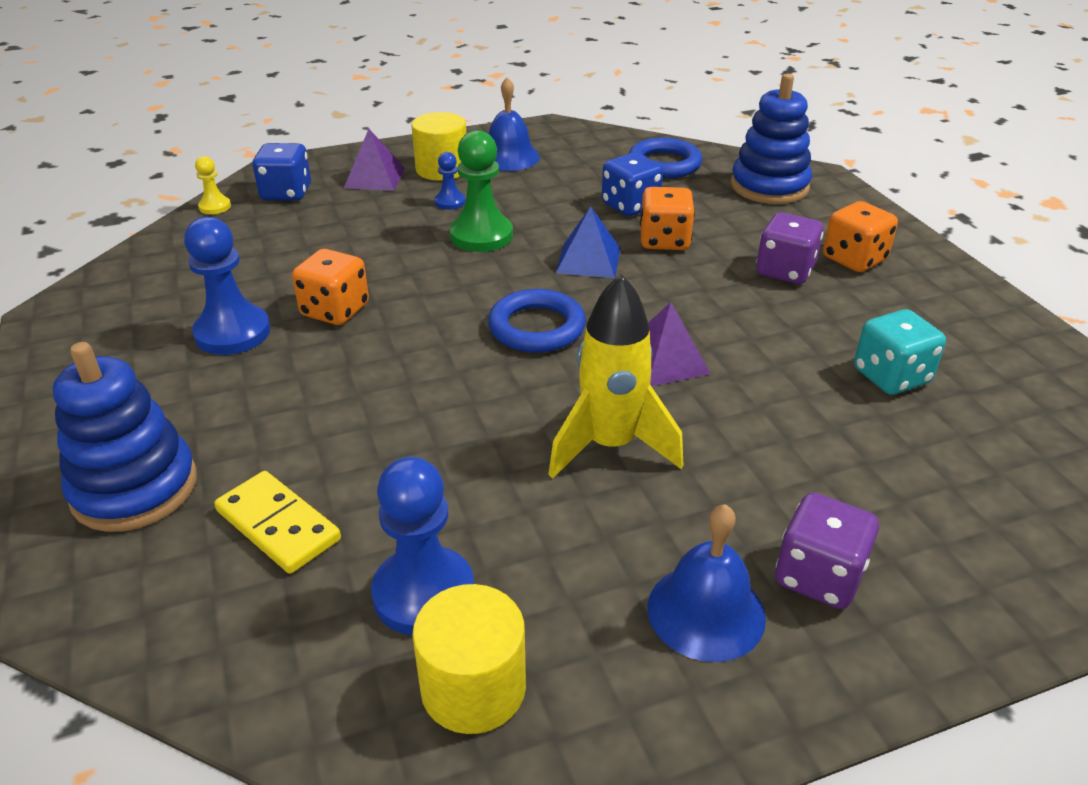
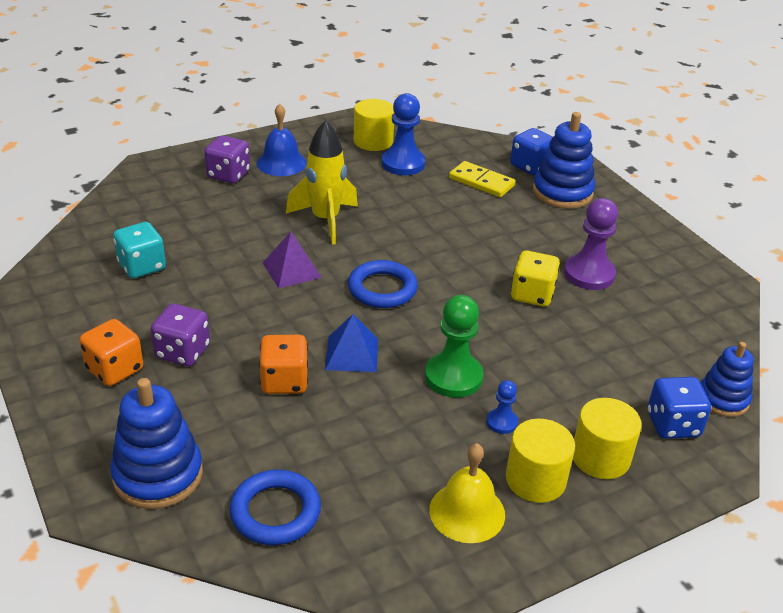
camera: 170 degrees right, 0 degrees up
(215, 207) = (723, 399): yellow pawn -> blue stacking toy
(233, 333) = (589, 274): blue pawn -> purple pawn
(335, 310) = (532, 295): orange dice -> yellow dice
(374, 178) = (600, 457): purple pyramid -> yellow cylinder
(509, 157) = (467, 512): blue bell -> yellow bell
(630, 206) = (316, 429): blue dice -> blue dice (530, 166)

